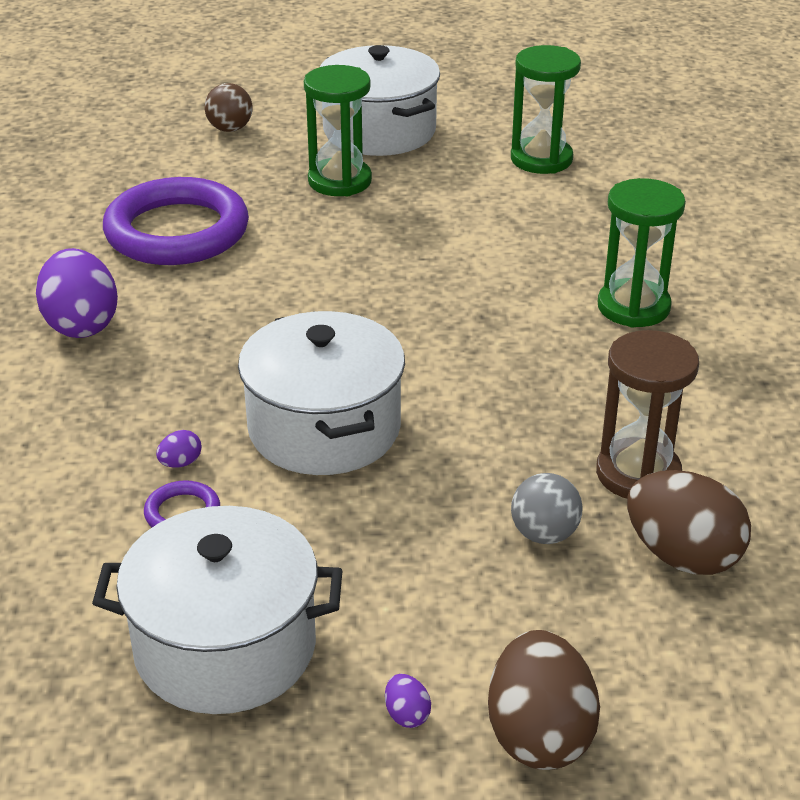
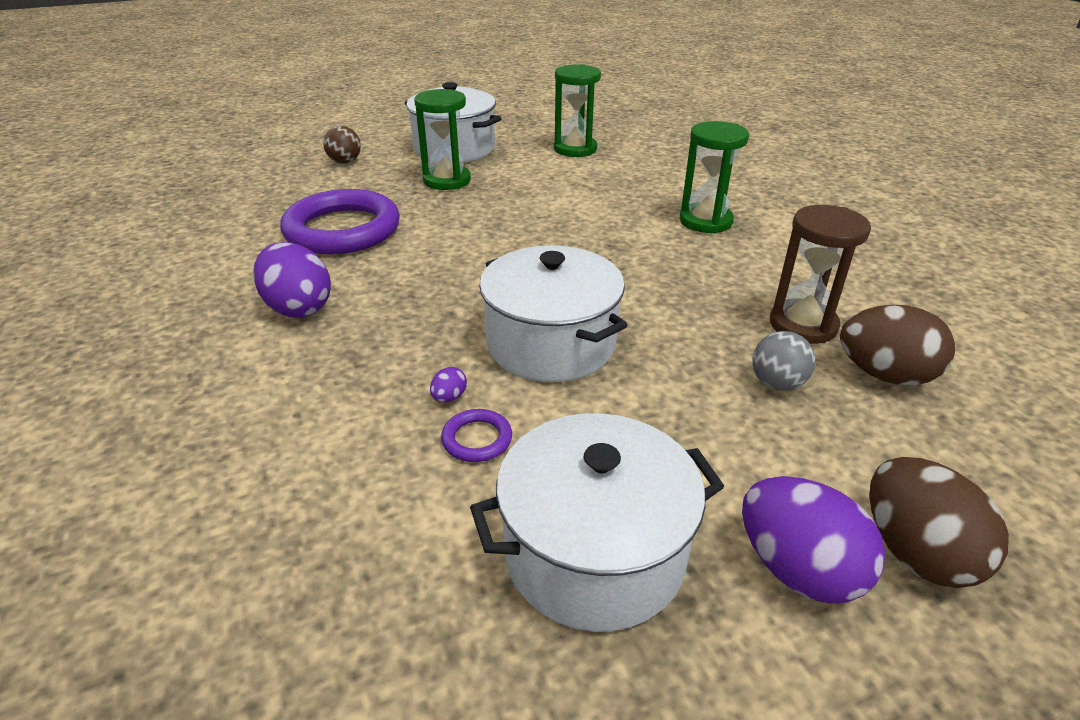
camera: 20 degrees left, 0 degrees up
(407, 715) = (798, 569): purple egg -> purple egg, size x2.44

